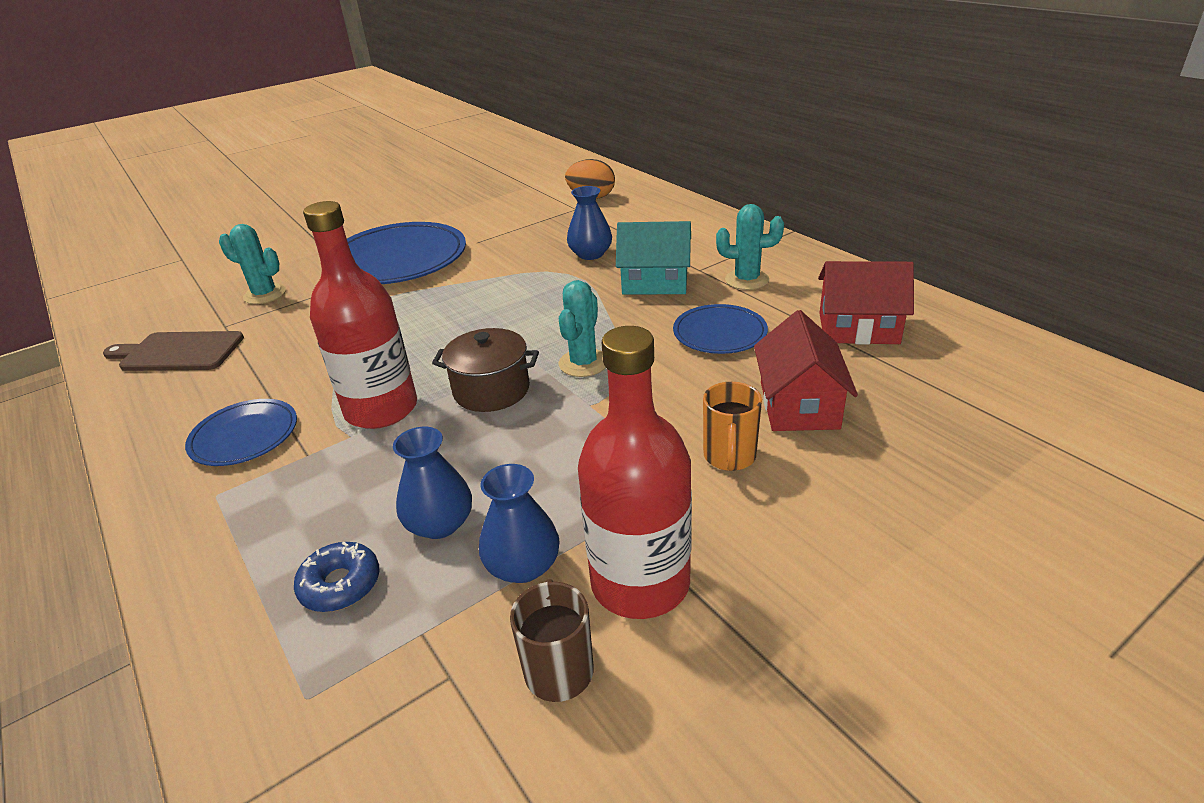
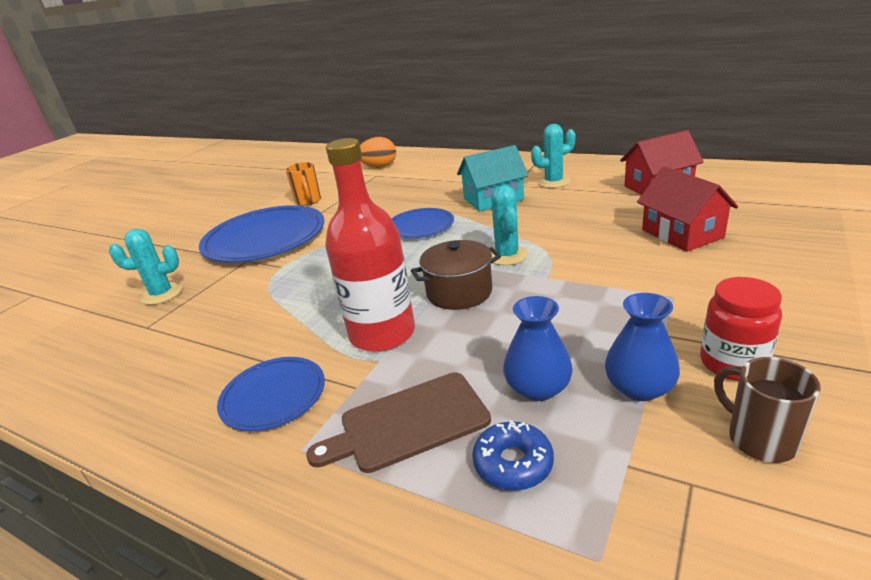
camera: 25 degrees left, 5 degrees down
(178, 352) = (117, 361): brown cutting board -> brown cutting board (407, 423)
(590, 254) = (423, 196): blue vase -> none
(640, 583) = (733, 363): red bottle -> red jar
(719, 333) = (577, 213): blue plate -> blue plate (420, 226)
(729, 457) = (682, 274): orange mug -> orange mug (308, 201)

